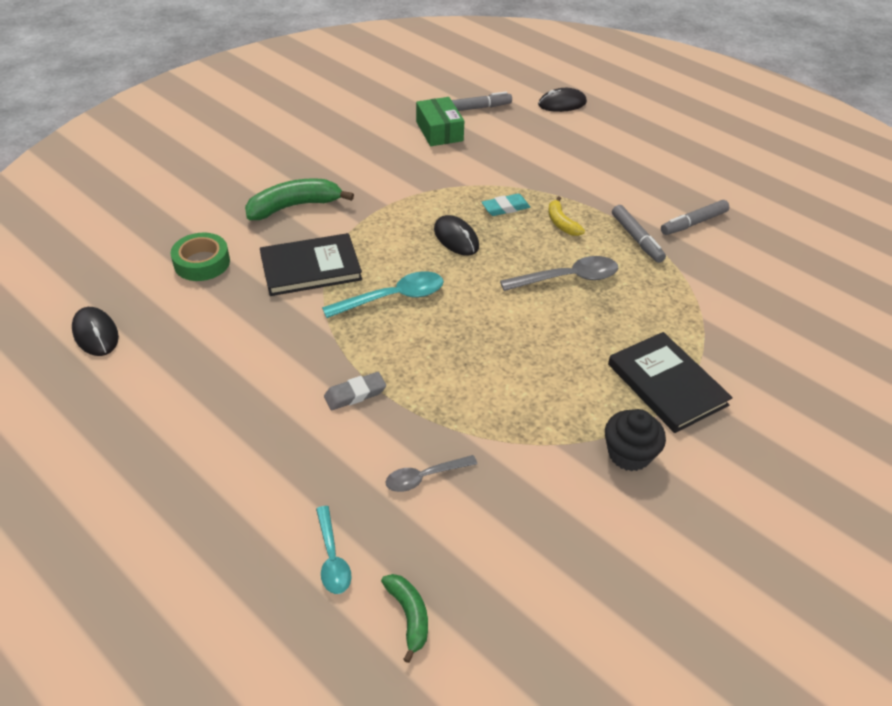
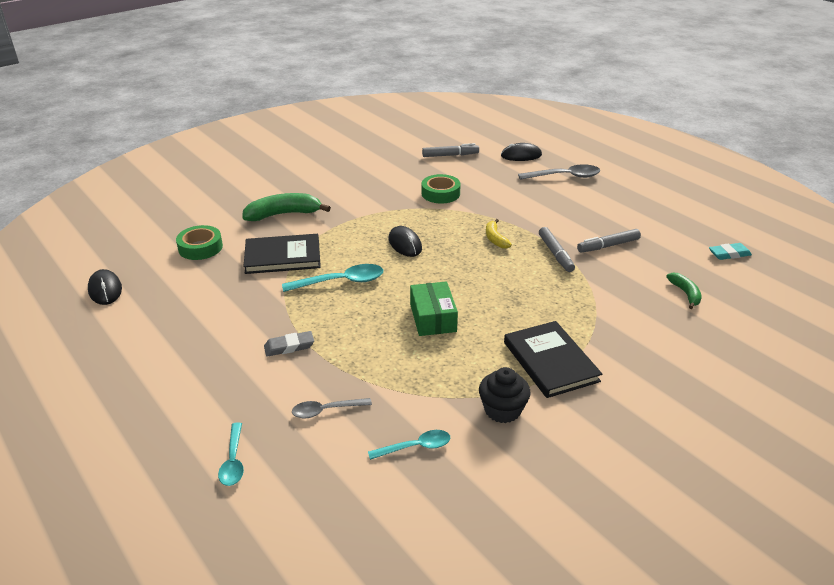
camera: 10 degrees right, 10 degrees down
(409, 616) = (281, 510): green banana -> green banana (685, 294)
(439, 131) = (414, 169): green box -> green box (433, 318)
(480, 164) = (440, 193): none -> green tape
(505, 208) = (452, 225): turquoise eraser -> turquoise eraser (729, 254)
(542, 514) = (415, 447): none -> turquoise spoon
(567, 278) = (488, 278): grey spoon -> grey spoon (564, 176)

